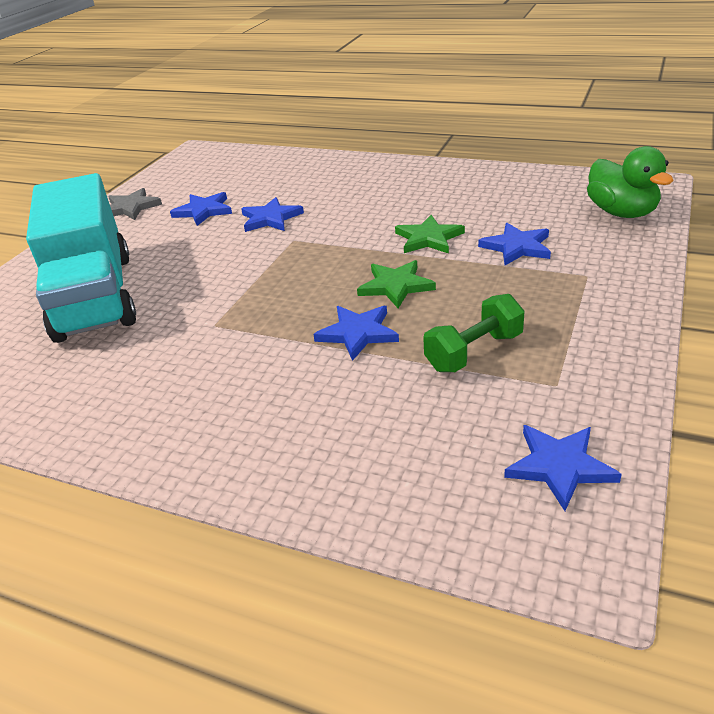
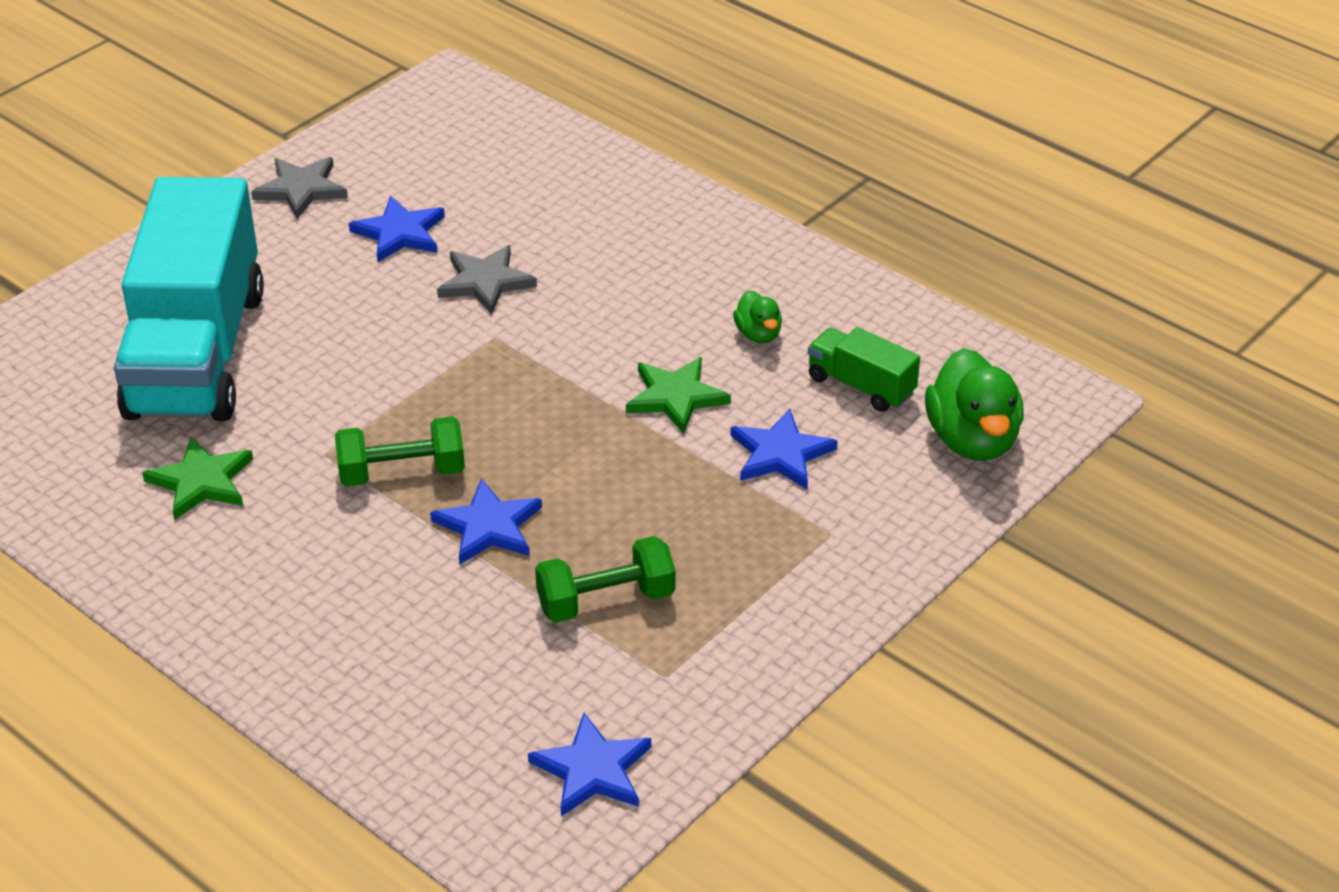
camera: 15 degrees right, 5 degrees up
(270, 218) = (485, 282): blue star -> grey star
(276, 320) = (402, 472): none -> green dumbbell
(396, 286) = (579, 467): green star -> green star (201, 482)
(452, 201) = (758, 334): none -> green duck
(533, 207) = (861, 386): none -> green truck

